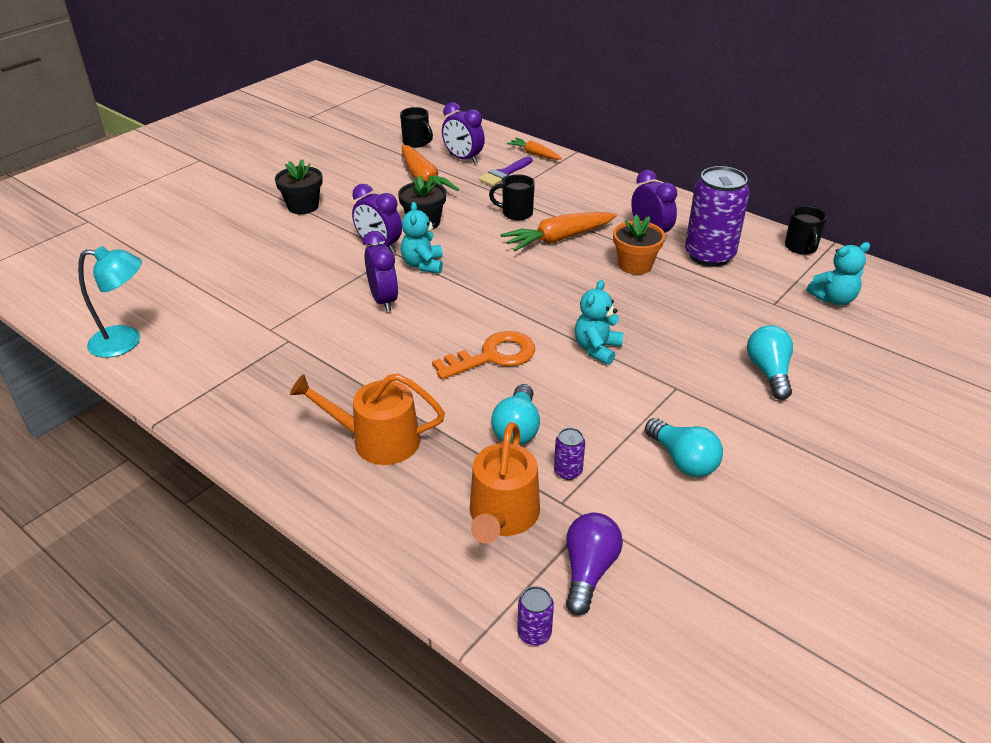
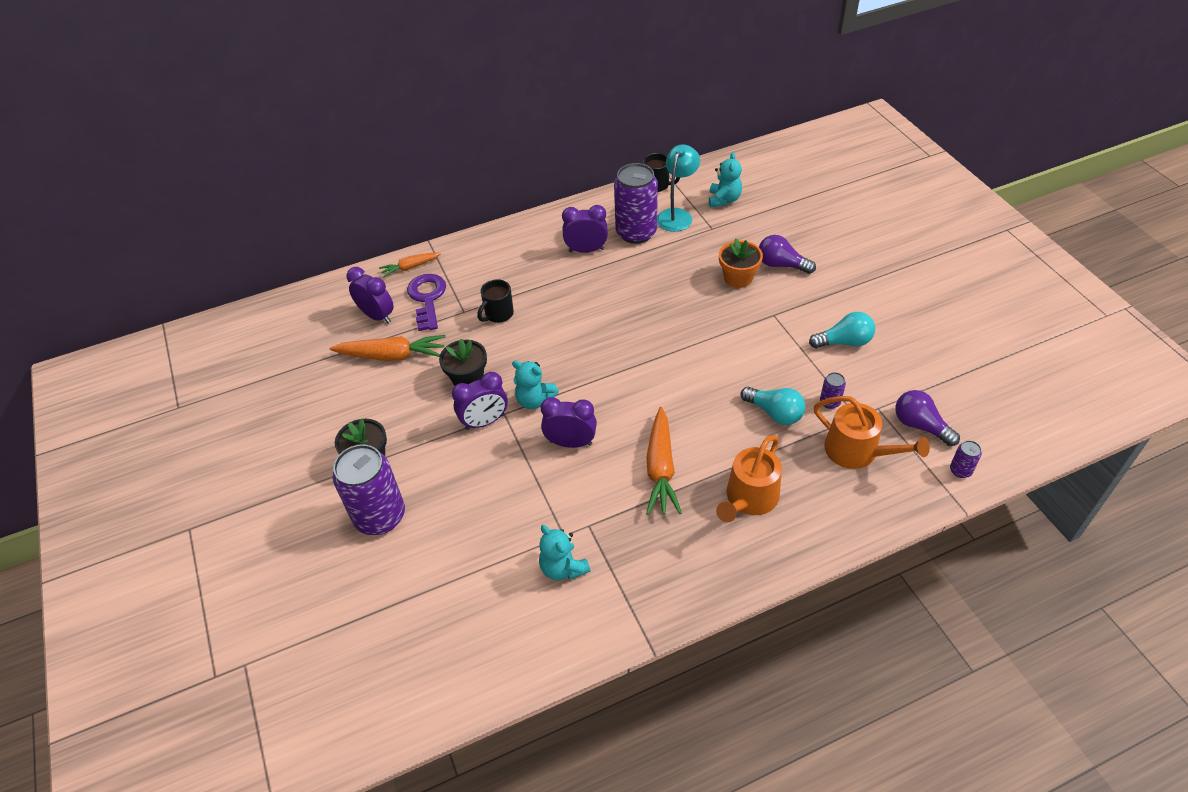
camera: 60 degrees left, 10 degrees up
(126, 342) = (514, 657): turquoise lamp -> turquoise lamp (677, 215)
(247, 230) = (380, 516): none -> purple can
(417, 143) = (316, 338): black mug -> none
(463, 159) = (377, 316): purple clock -> purple clock turned 120 degrees counterclockwise
(493, 356) = (686, 398): orange key -> none
(504, 173) = (427, 298): purple brush -> purple key
(559, 239) = (556, 303): orange carrot -> orange carrot (660, 468)
(597, 349) = (710, 337): turquoise teddy bear -> turquoise teddy bear (563, 568)
(635, 265) = (621, 275): orange flower pot -> orange flower pot (738, 278)
(768, 372) = (781, 265): turquoise light bulb -> purple light bulb

